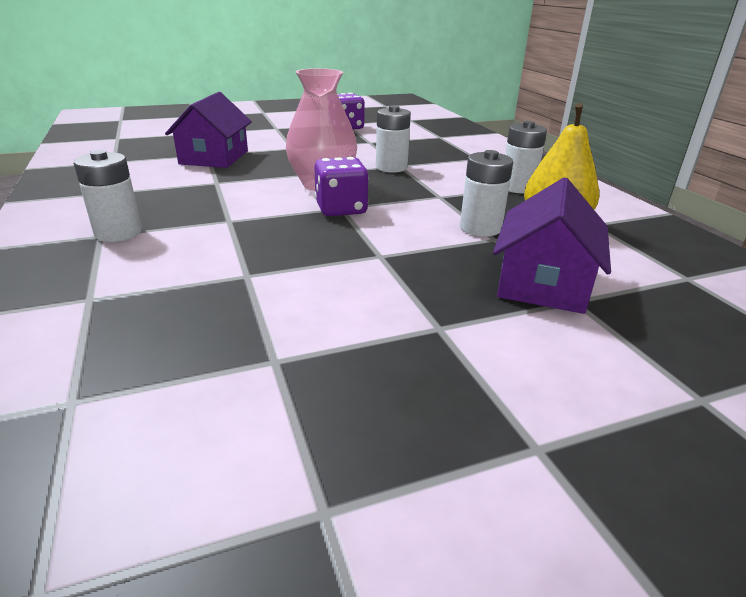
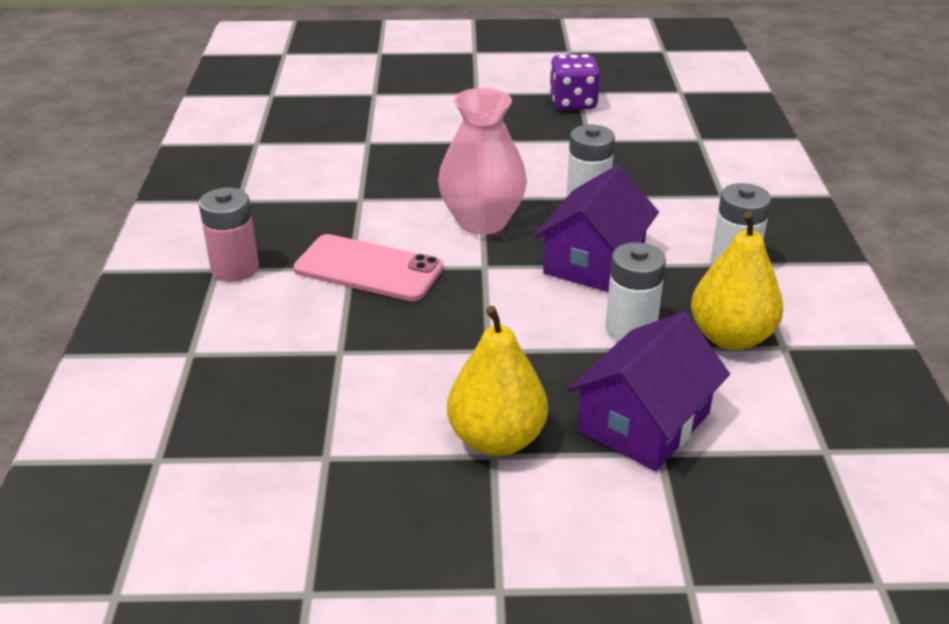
camera: 20 degrees right, 5 degrees up
(118, 233) = (235, 269): white battery -> pink battery
(214, 157) = (373, 150): purple house -> purple house (594, 261)
(245, 219) = (368, 269): none -> pink phone
(341, 209) = (482, 269): purple dice -> none
(433, 315) = (496, 439): none -> yellow pear

